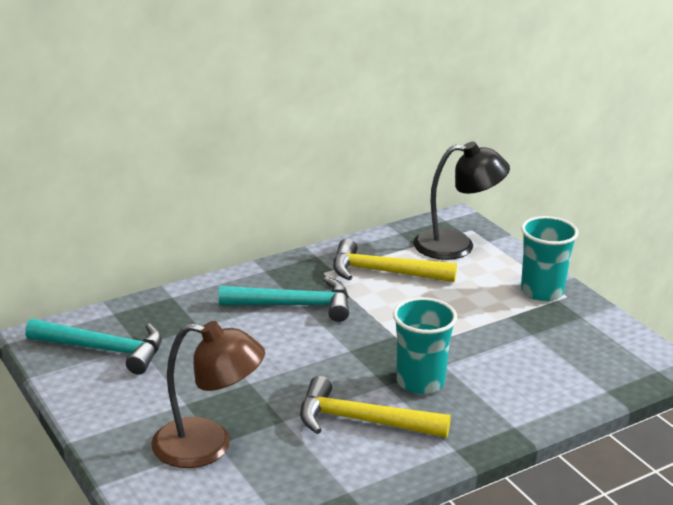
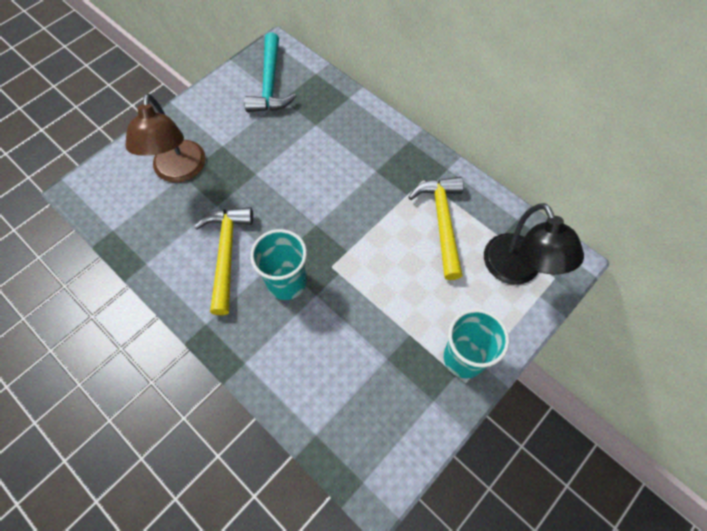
camera: 75 degrees right, 35 degrees up
(294, 305) = (365, 173): turquoise hammer -> none

